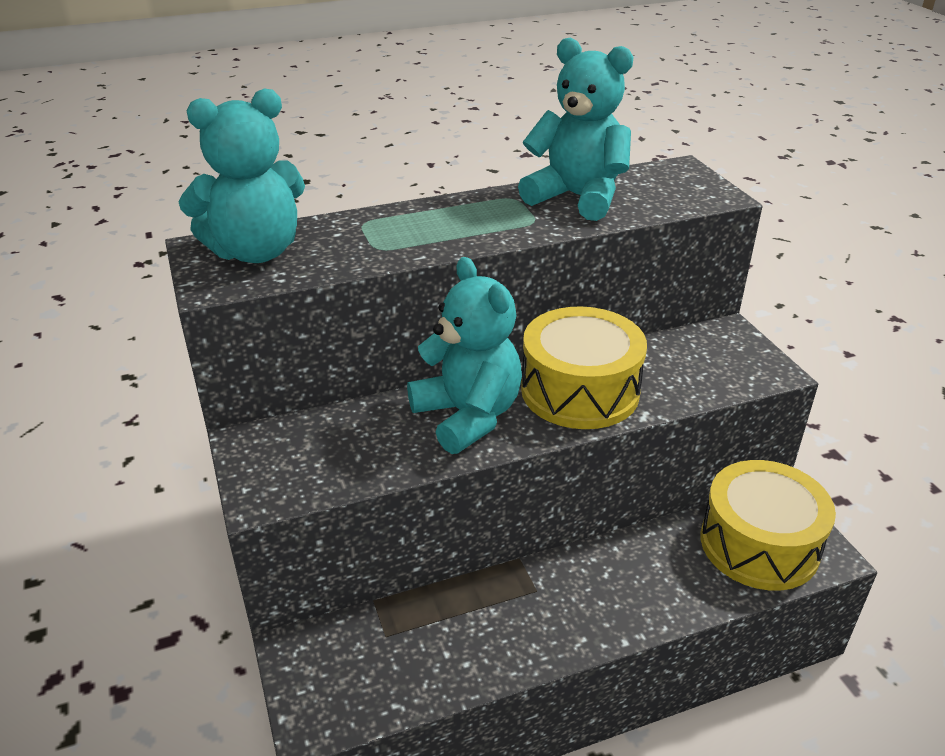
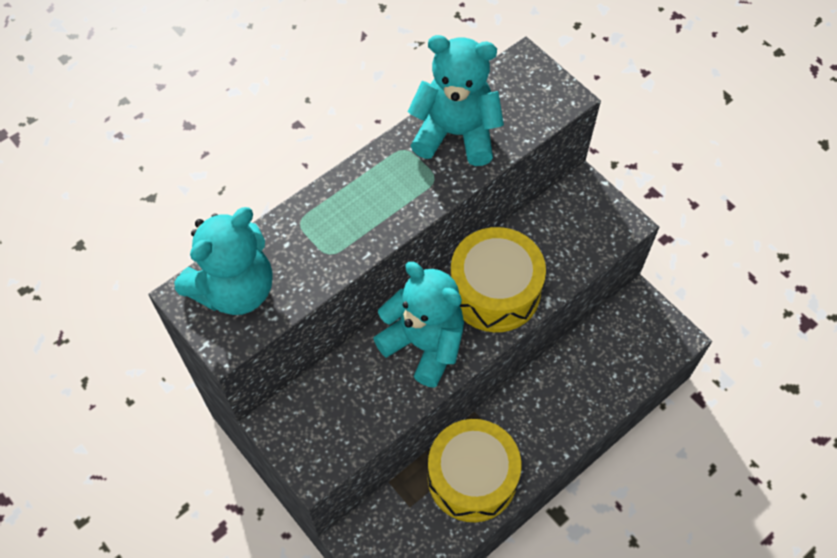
camera: 20 degrees left, 25 degrees up
(759, 544) = (632, 343): yellow drum -> yellow drum (472, 477)

